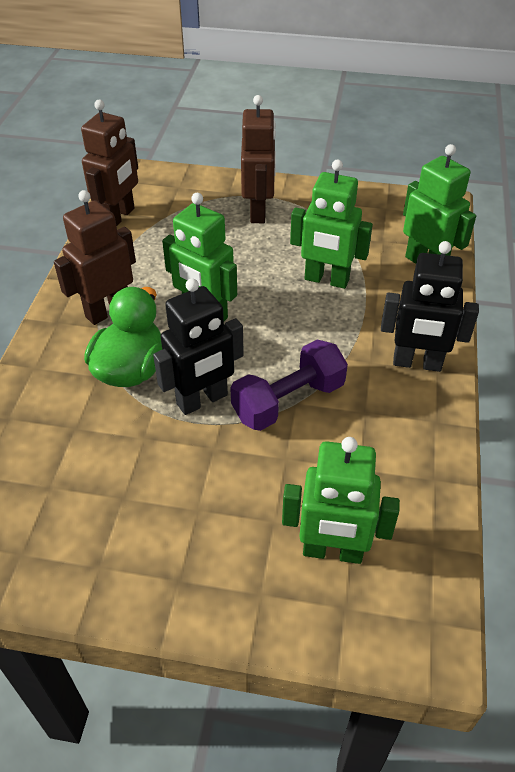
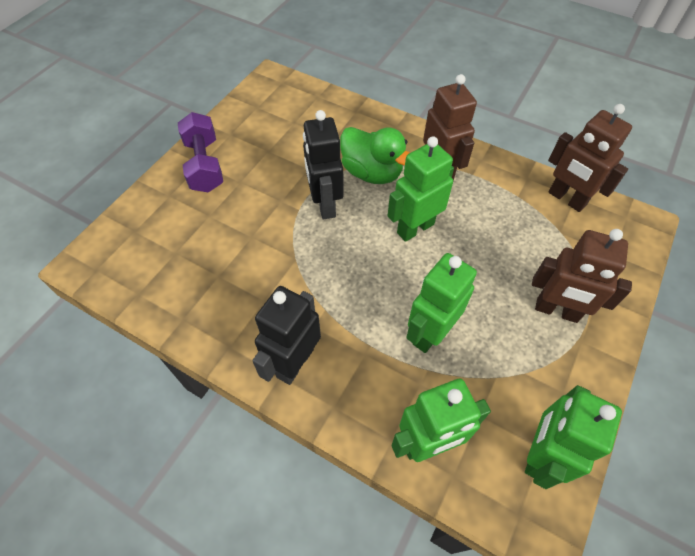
camera: 110 degrees right, 10 degrees up
(288, 401) = (299, 254): purple dumbbell -> purple dumbbell (204, 165)
(332, 551) = (170, 237): green robot -> green robot (539, 454)

